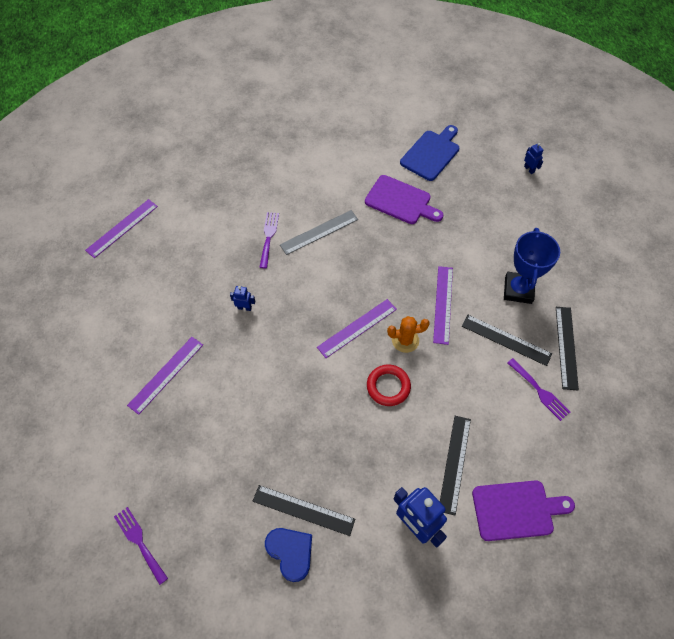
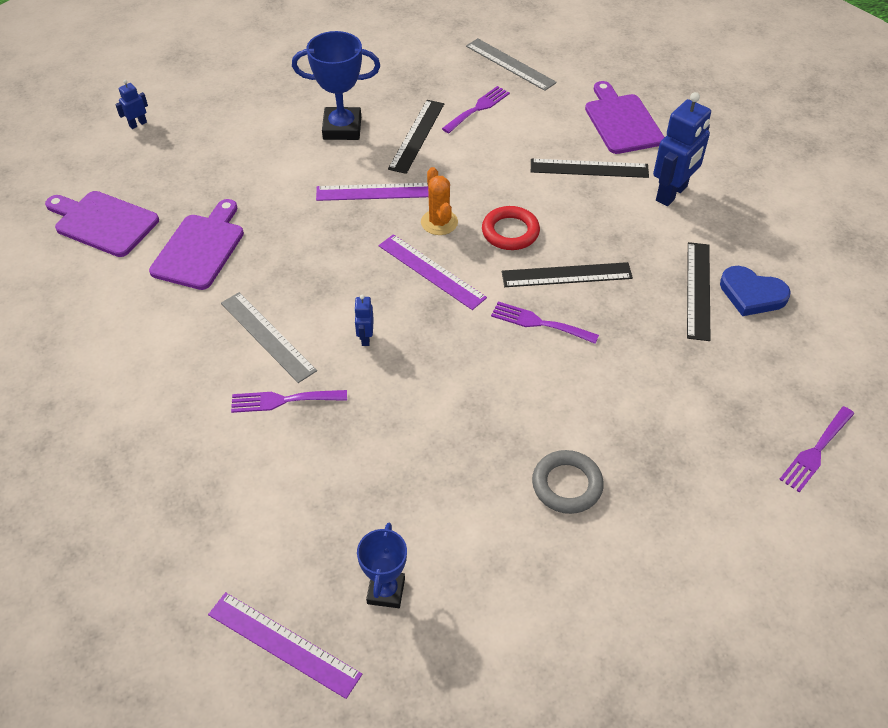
camera: 100 degrees left, 10 degrees down
(133, 273) = (386, 591): none -> blue trophy
(166, 374) = (567, 485): purple ruler -> grey ring
(244, 308) = (425, 406): blue robot -> blue robot (365, 338)
(290, 552) = (752, 294): blue heart -> blue heart turned 105 degrees counterclockwise
(296, 387) = (539, 323): none -> purple fork
(431, 153) = (103, 222): blue cutting board -> purple cutting board
(566, 347) = (415, 90): black ruler -> black ruler (566, 275)
(604, 430) = (510, 64): none -> grey ruler

